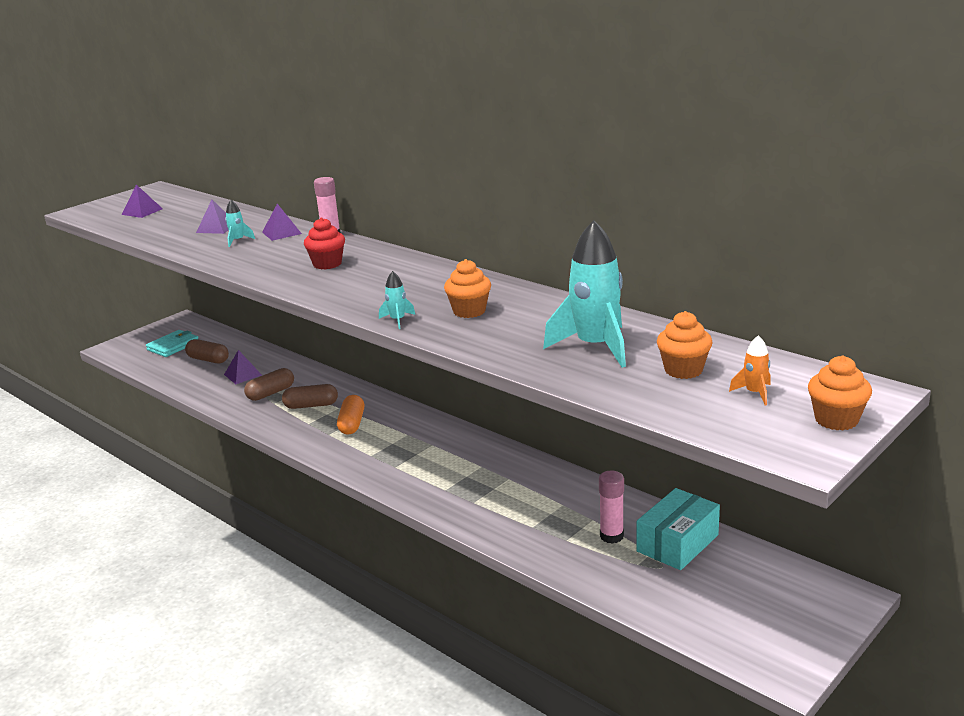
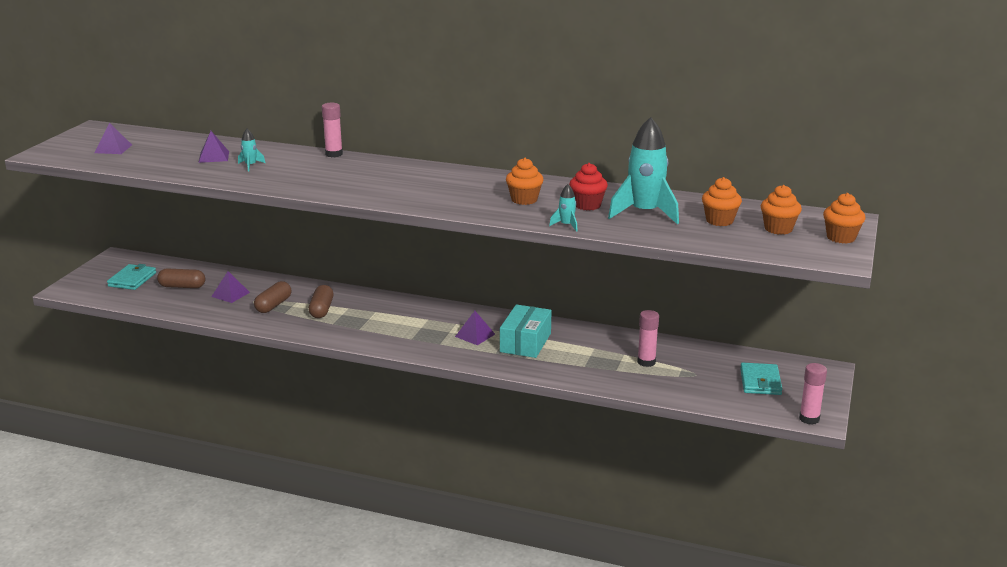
camera: 25 degrees left, 0 degrees up
(281, 233) = (284, 156): purple pyramid -> purple pyramid (475, 335)
(311, 405) = (321, 310): brown capsule -> brown capsule turned 60 degrees counterclockwise
(327, 264) = (361, 177): red cupcake -> red cupcake (587, 205)
(352, 424) = (372, 318): orange capsule -> none
(397, 320) = (475, 212): turquoise rocket -> turquoise rocket (566, 225)
(677, 543) = (695, 358): turquoise box -> turquoise box (525, 342)
(741, 595) = (760, 382): none -> turquoise wallet
(754, 393) = (778, 229): orange rocket -> orange cupcake
(772, 669) = (809, 419): none -> pink glue stick

